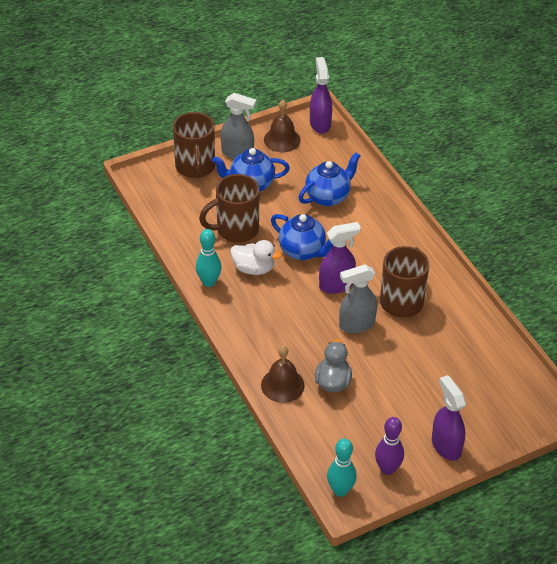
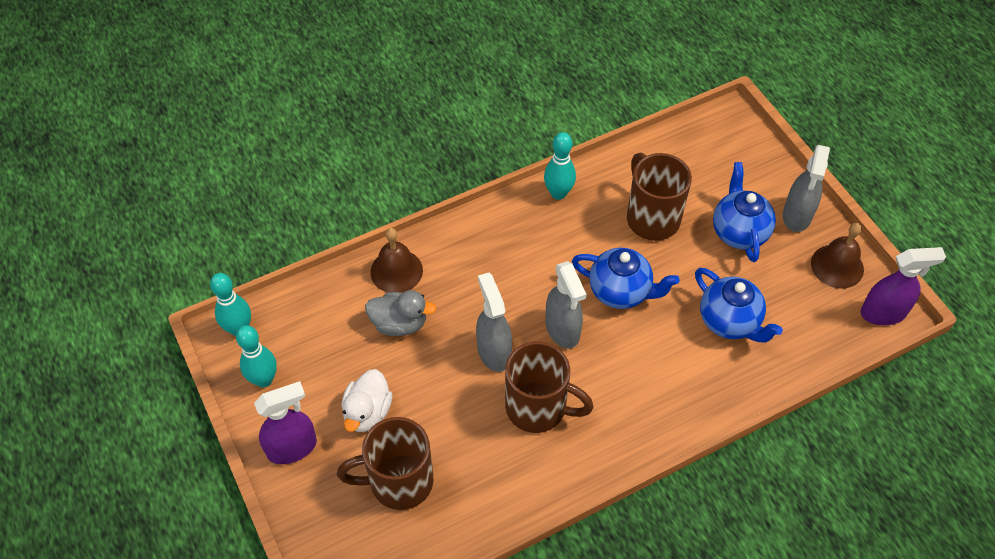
camera: 90 degrees right, 10 degrees up
(195, 167) = (760, 171): brown mug -> brown mug (399, 482)
(253, 269) = (585, 238): white duck -> white duck (367, 412)
(303, 251) = (620, 291): blue teapot -> blue teapot turned 105 degrees counterclockwise
(336, 285) = (562, 330): purple spray bottle -> grey spray bottle
(387, 469) = (264, 379): purple bowling pin -> turquoise bowling pin

